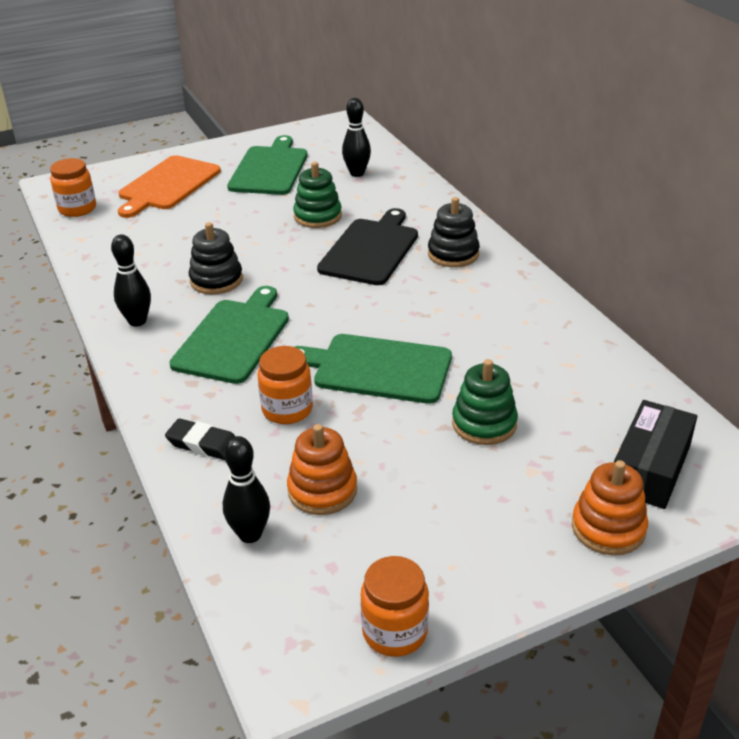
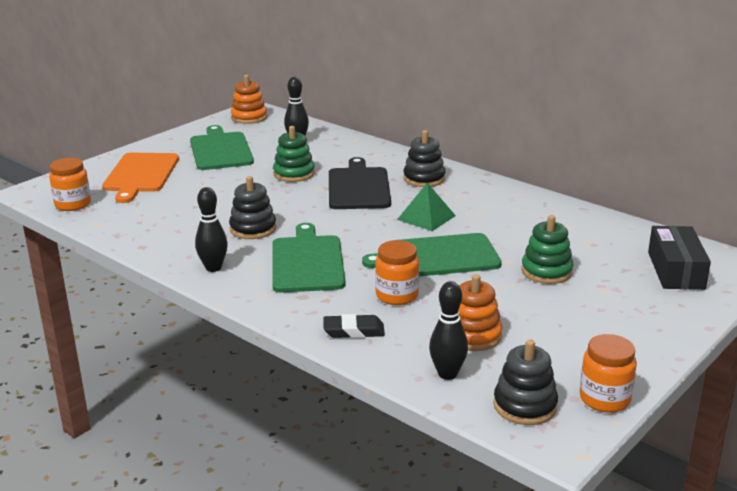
camera: 25 degrees left, 10 degrees down
(296, 608) = (525, 406): none -> black stacking toy
(410, 309) = (426, 217): none -> green pyramid
(608, 528) = (681, 308): orange stacking toy -> orange stacking toy (249, 117)

